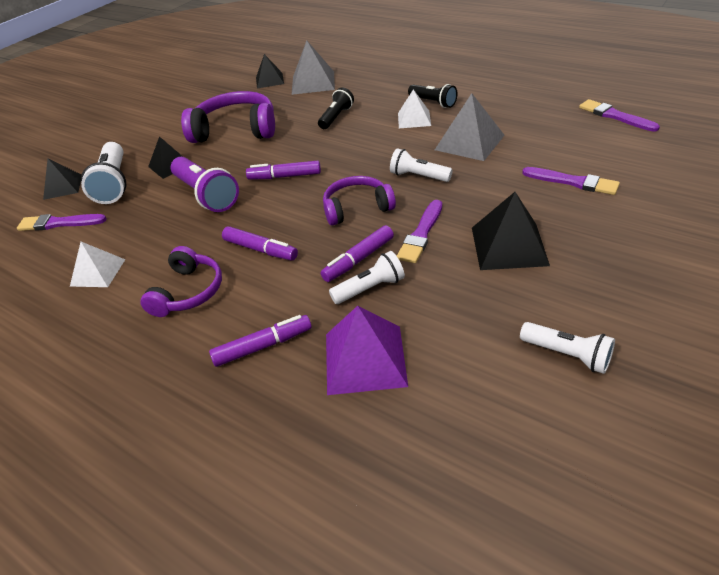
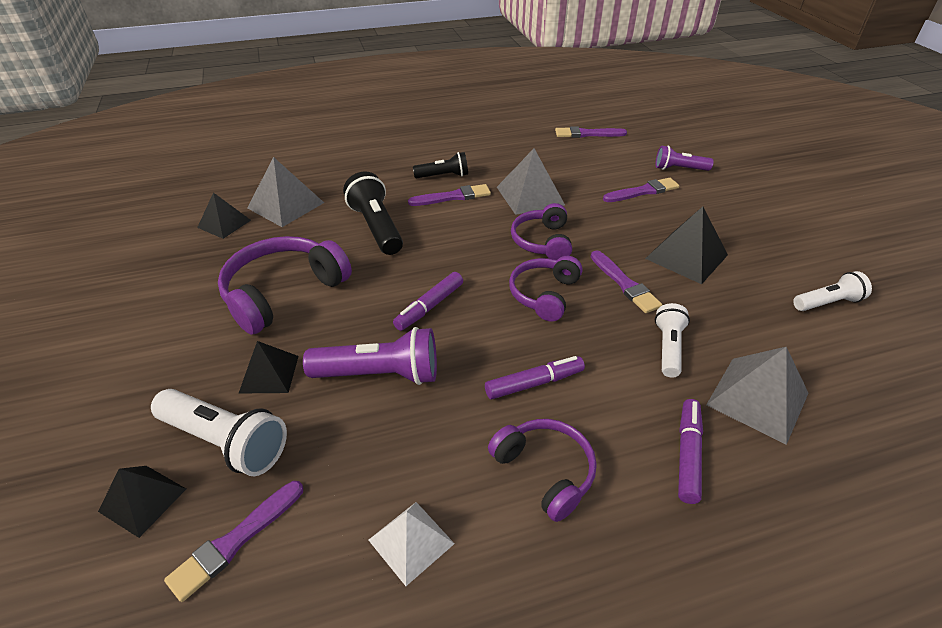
camera: 55 degrees left, 0 degrees up
(336, 117) = (376, 227): black flashlight -> black flashlight, size x1.59
(358, 259) = (621, 333): purple marker -> none
(364, 359) = (757, 399): purple pyramid -> grey pyramid
(414, 119) = (453, 197): white pyramid -> purple brush
(418, 176) = (542, 241): white flashlight -> purple headphones
(651, 181) = (679, 169): none -> purple flashlight

